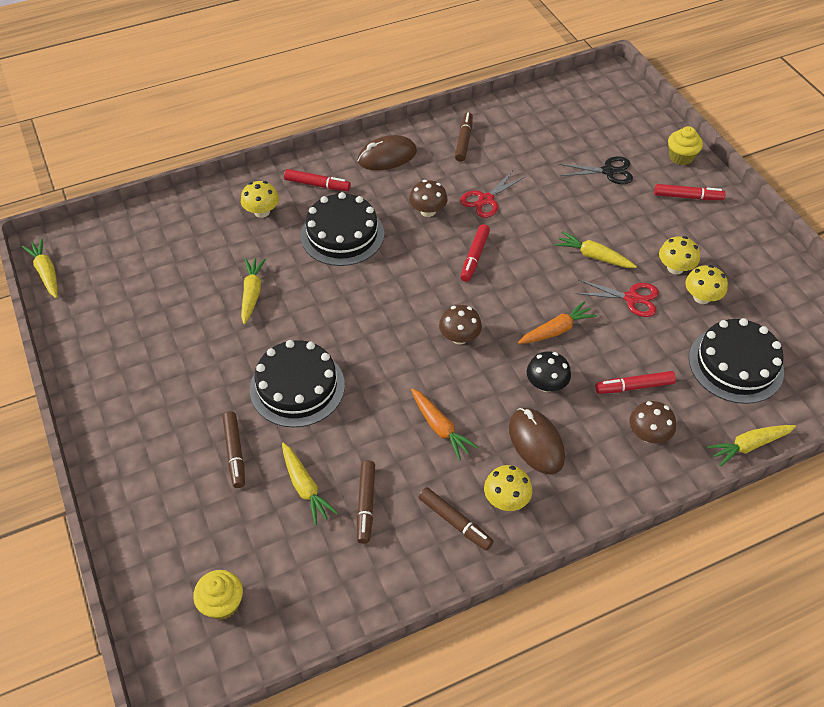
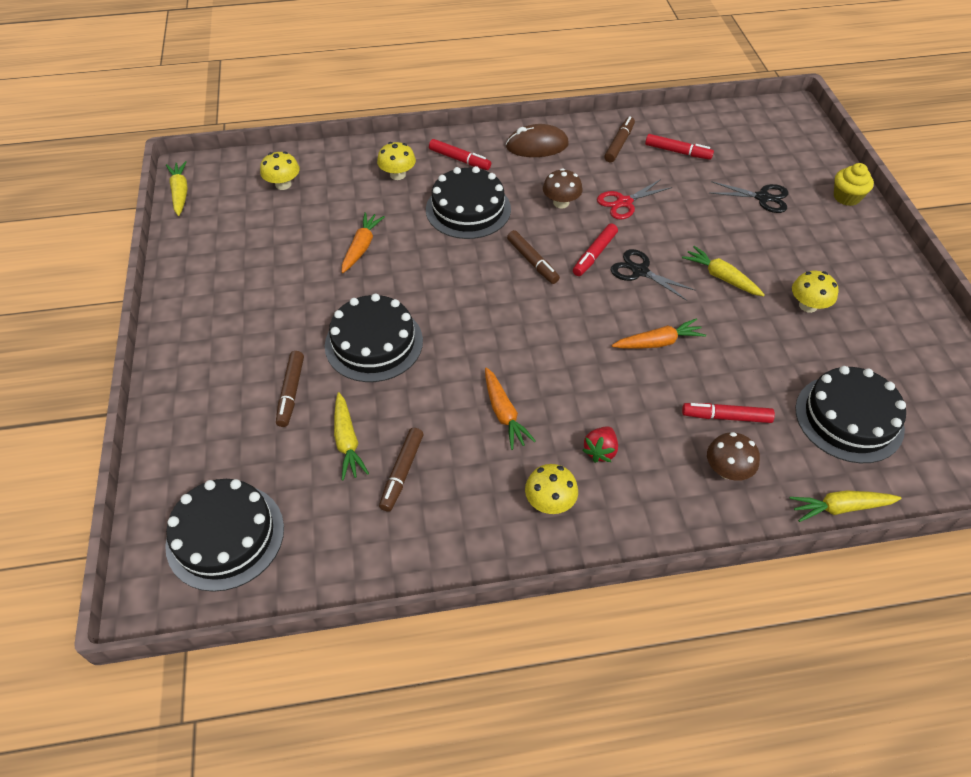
camera: 15 degrees right, 0 degrees up
(222, 603) = (225, 536): yellow cupcake -> black cake
(252, 293) = (361, 247): yellow carrot -> orange carrot
(455, 522) = (488, 512): brown marker -> brown marker (532, 261)
(459, 337) = (553, 329): brown mushroom -> none
(520, 265) = (639, 271): none -> black scissors
(536, 443) = (600, 451): brown mouse -> red strawberry
(546, 384) = (630, 394): black mushroom -> none
(632, 298) = (750, 327): red scissors -> none
(687, 197) = (843, 237): red marker -> red marker (677, 152)
(701, 297) = (829, 341): yellow mushroom -> yellow mushroom (283, 184)

